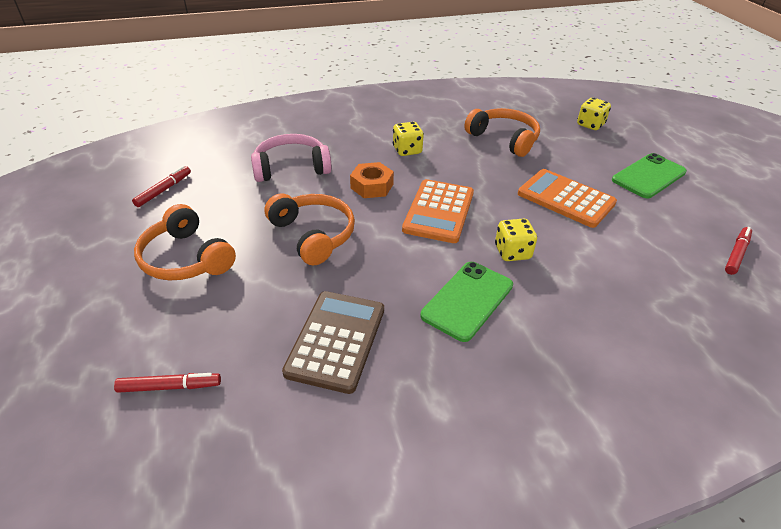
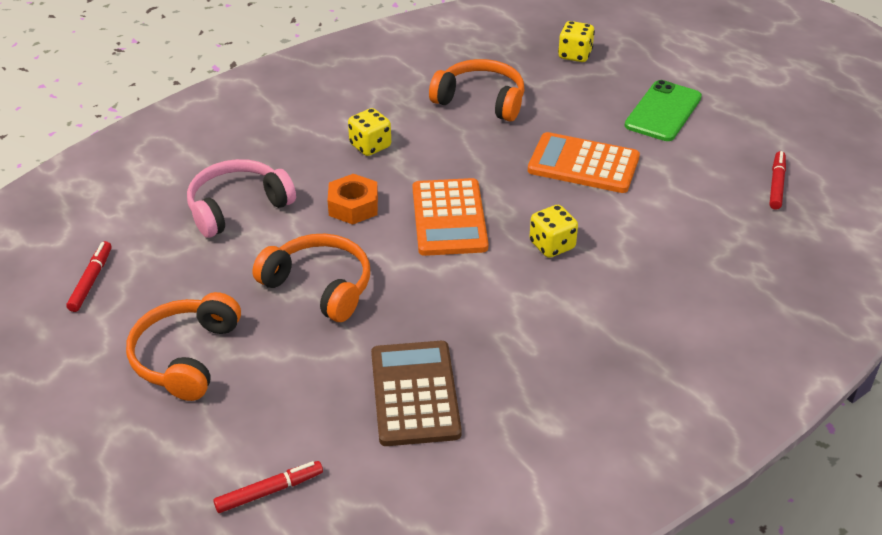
camera: 20 degrees left, 0 degrees up
(186, 258) = (186, 356): orange headphones -> orange headphones turned 75 degrees clockwise
(467, 300) = (528, 312): green phone -> none

